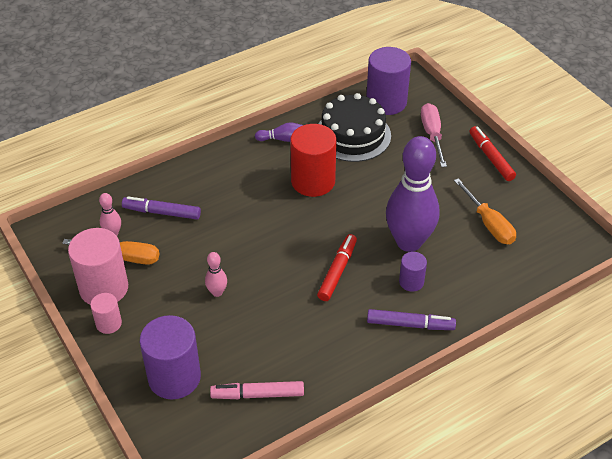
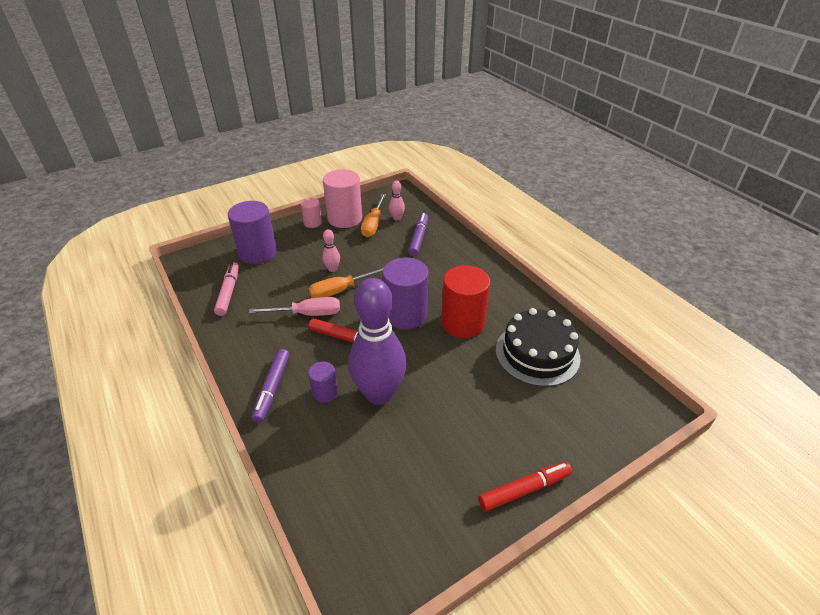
camera: 90 degrees right, 5 degrees down
(282, 139) = (519, 302): purple bowling pin -> none
(386, 102) = (603, 385): purple cylinder -> purple cylinder (405, 314)
(432, 135) = (554, 427): pink screwdriver -> pink screwdriver (307, 314)
(489, 224) = (405, 473): orange screwdriver -> orange screwdriver (340, 290)

